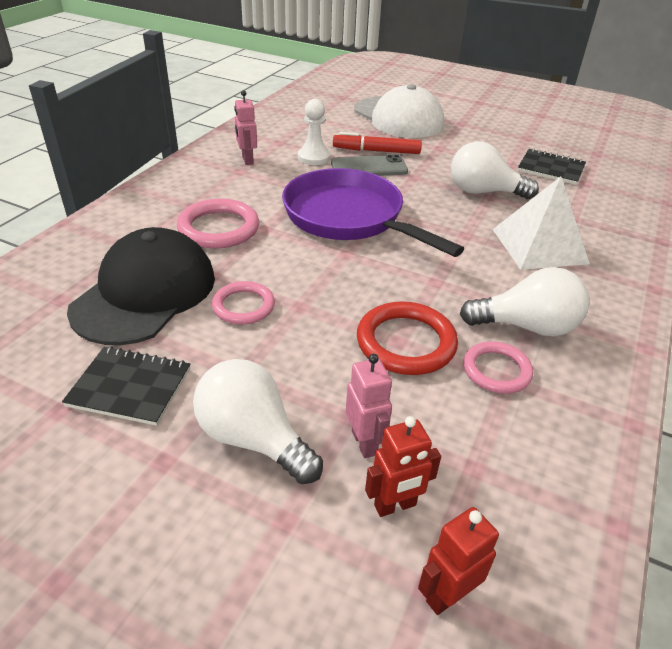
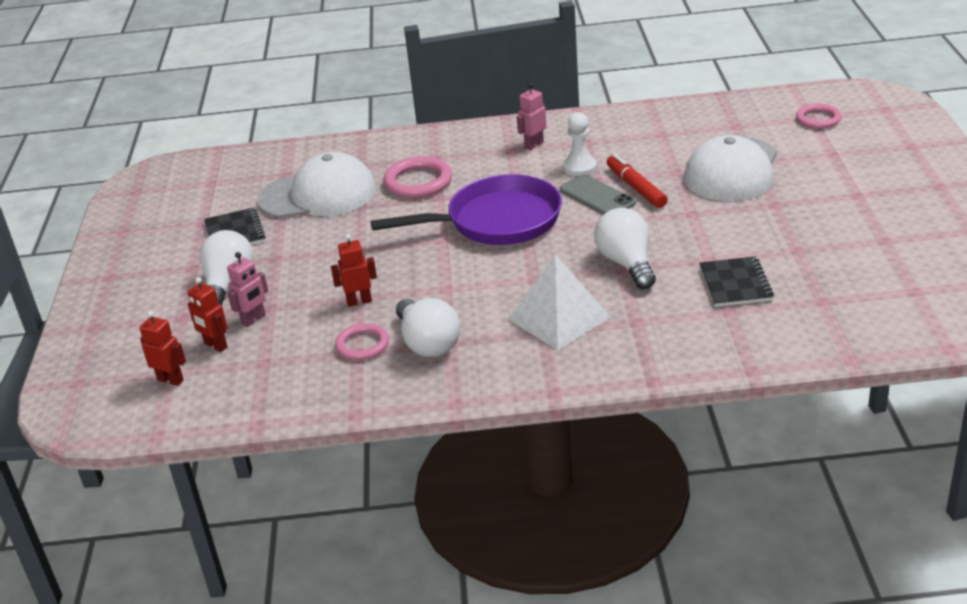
camera: 65 degrees right, 5 degrees down
(145, 293) = (318, 195): black cap -> white cap
(243, 306) = (339, 231): pink ring -> pink ring (818, 119)
(349, 217) = (497, 221): purple pan -> purple pan turned 60 degrees clockwise
(406, 342) = (359, 301): red ring -> red robot

